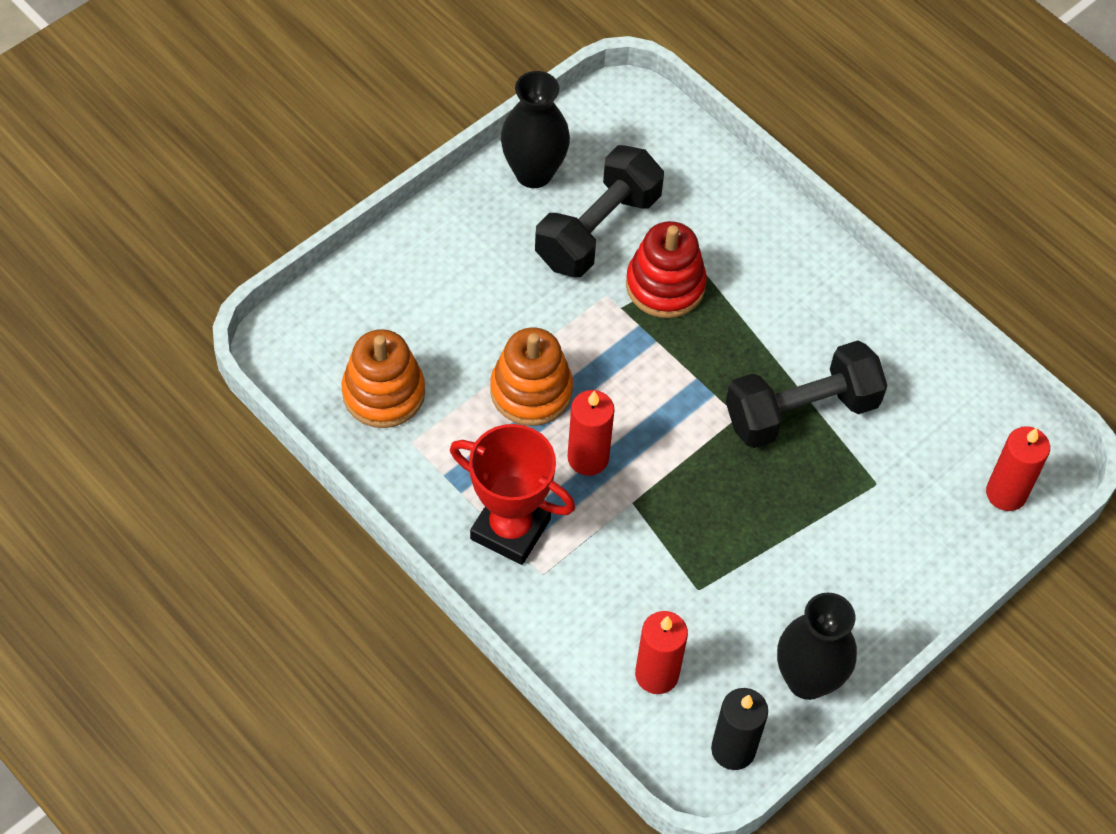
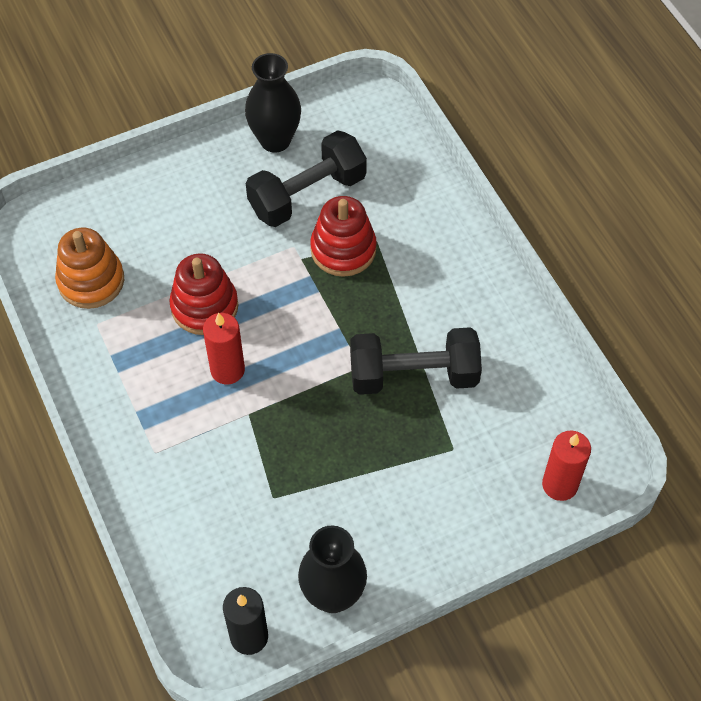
camera: 20 degrees right, 0 degrees up
(510, 529) = (144, 410): red trophy -> none
(531, 391) = (204, 307): orange stacking toy -> red stacking toy
(657, 674) = (212, 557): red candle -> none

